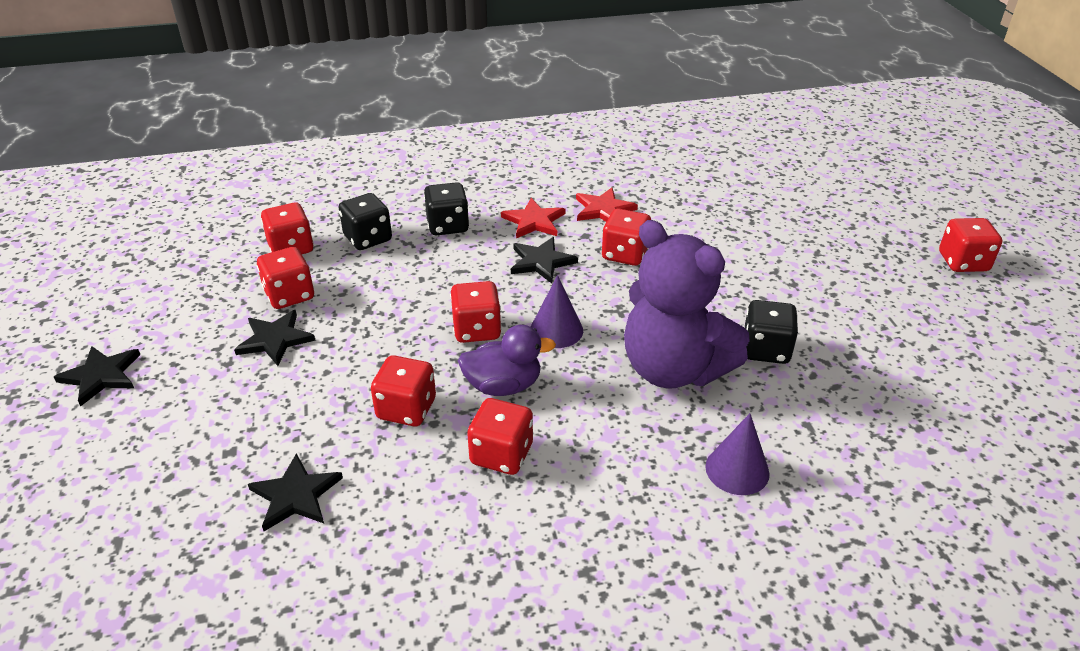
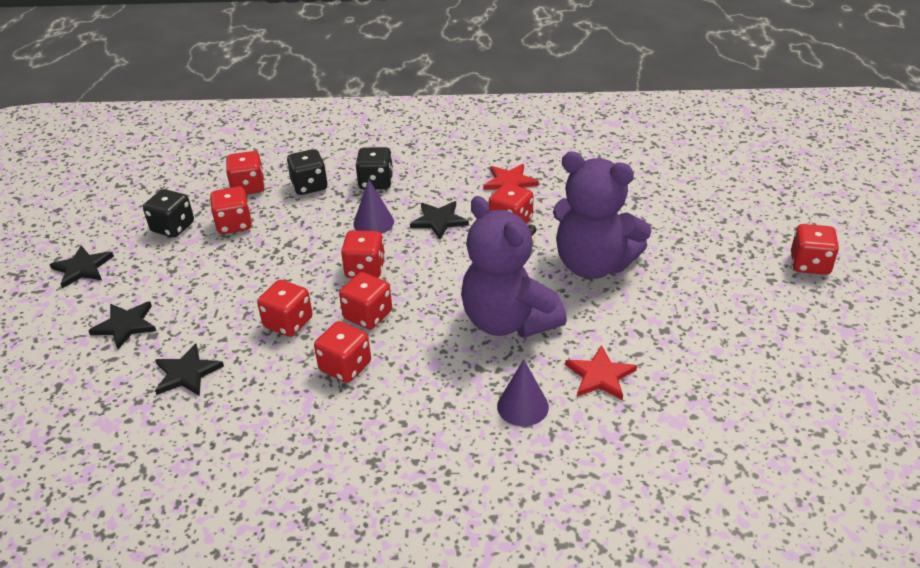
camera: 15 degrees right, 0 degrees up
(275, 339) = (211, 257): black star -> black star (125, 325)
(503, 385) = (368, 315): purple duck -> red dice
(534, 221) = (447, 186): red star -> red star (600, 376)
(556, 330) = (427, 278): purple cone -> purple cone (373, 222)
(739, 291) = (593, 265): none -> purple teddy bear
(765, 350) = (592, 316): black dice -> black dice (173, 227)

